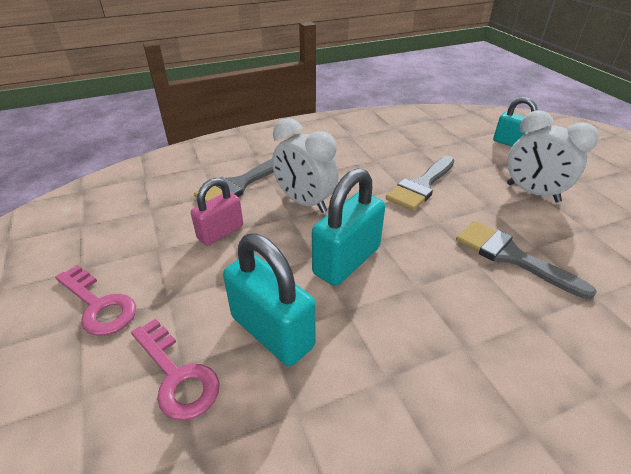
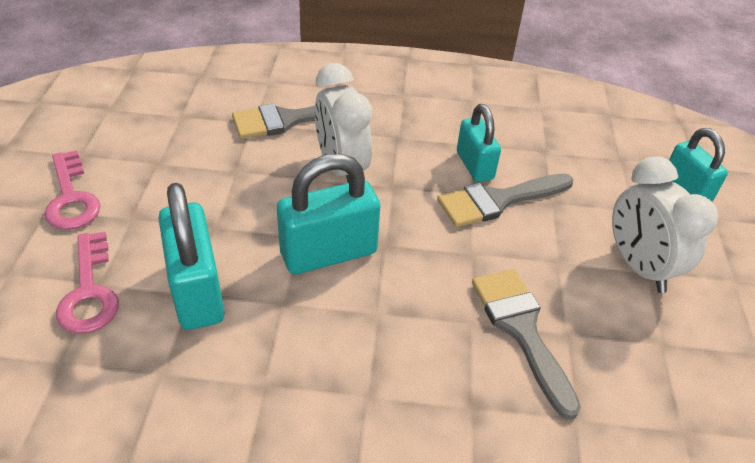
camera: 25 degrees right, 5 degrees up
(220, 232) = (228, 168): pink padlock -> none
(387, 171) = (474, 165): none -> turquoise padlock

